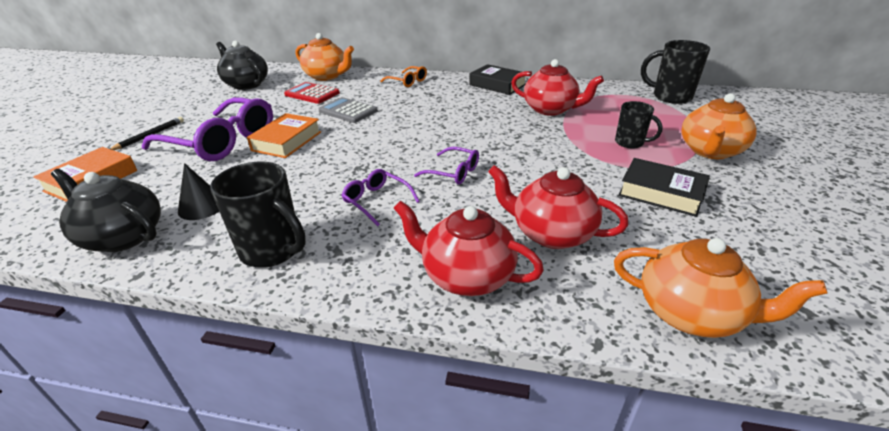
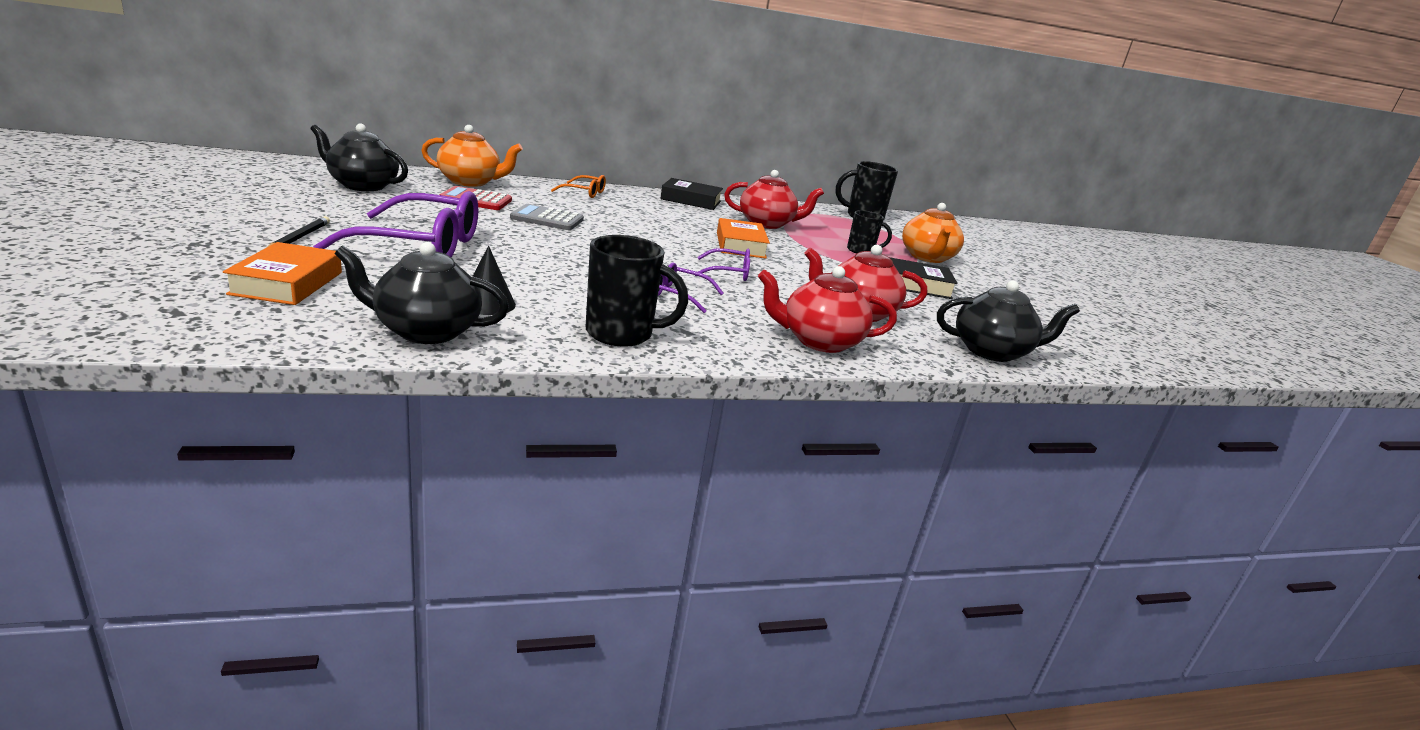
camera: 30 degrees left, 10 degrees down
(287, 141) = (509, 246): orange book -> orange book (740, 245)
(691, 313) = (992, 352): orange teapot -> black teapot

